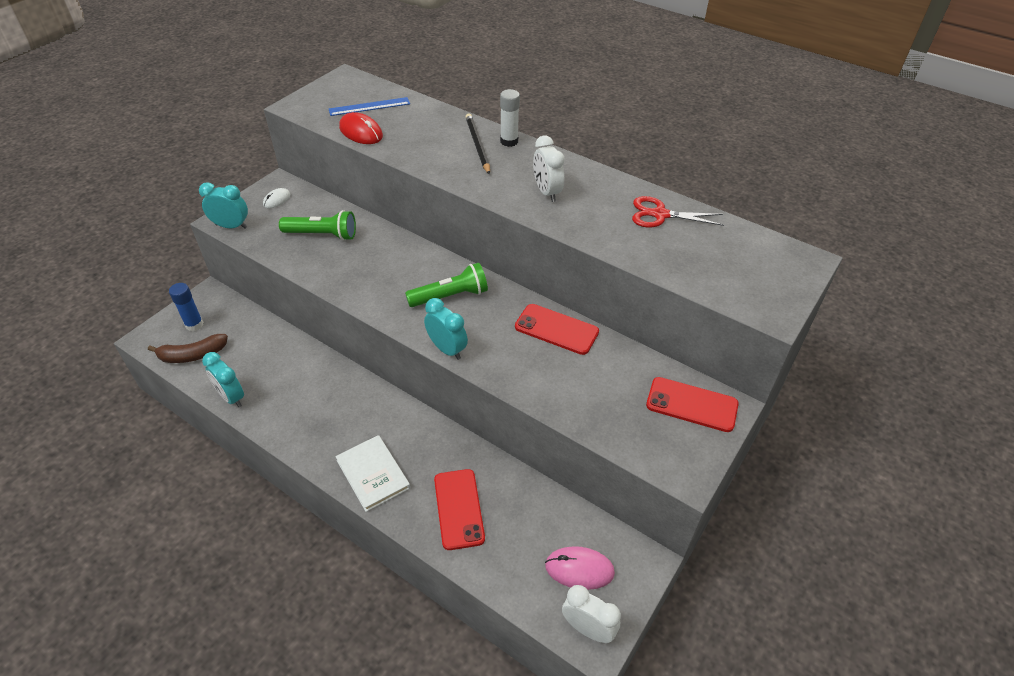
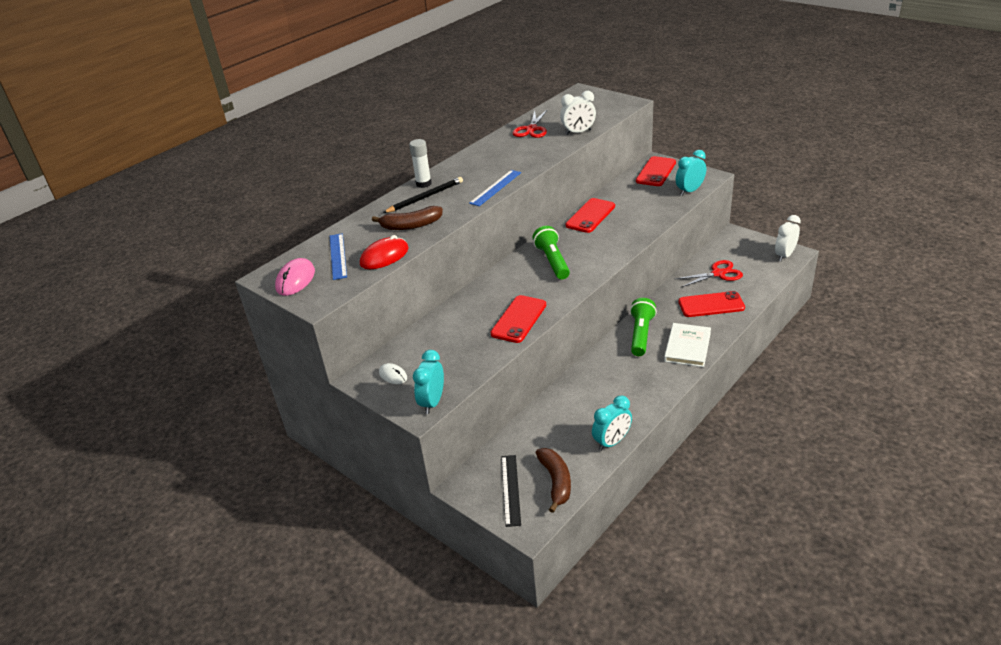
camera: 80 degrees left, 10 degrees down
(194, 324) = (510, 489): blue glue stick -> black ruler
(322, 235) = (459, 337): green flashlight -> green flashlight (641, 334)
(342, 274) = (519, 319): none -> red phone
(373, 474) = (687, 347): white book -> white book turned 45 degrees counterclockwise
(417, 142) = (411, 225): none -> brown banana
(447, 349) = (611, 260): turquoise clock -> turquoise clock (689, 191)
(477, 145) = (425, 197): black pencil -> black pencil turned 150 degrees clockwise
(495, 192) = (495, 187): none -> blue ruler
(534, 525) = (718, 274): none -> red scissors
(547, 192) = (499, 167): white clock -> white clock (578, 132)
(579, 569) = (746, 257): pink mouse -> pink mouse (295, 280)

